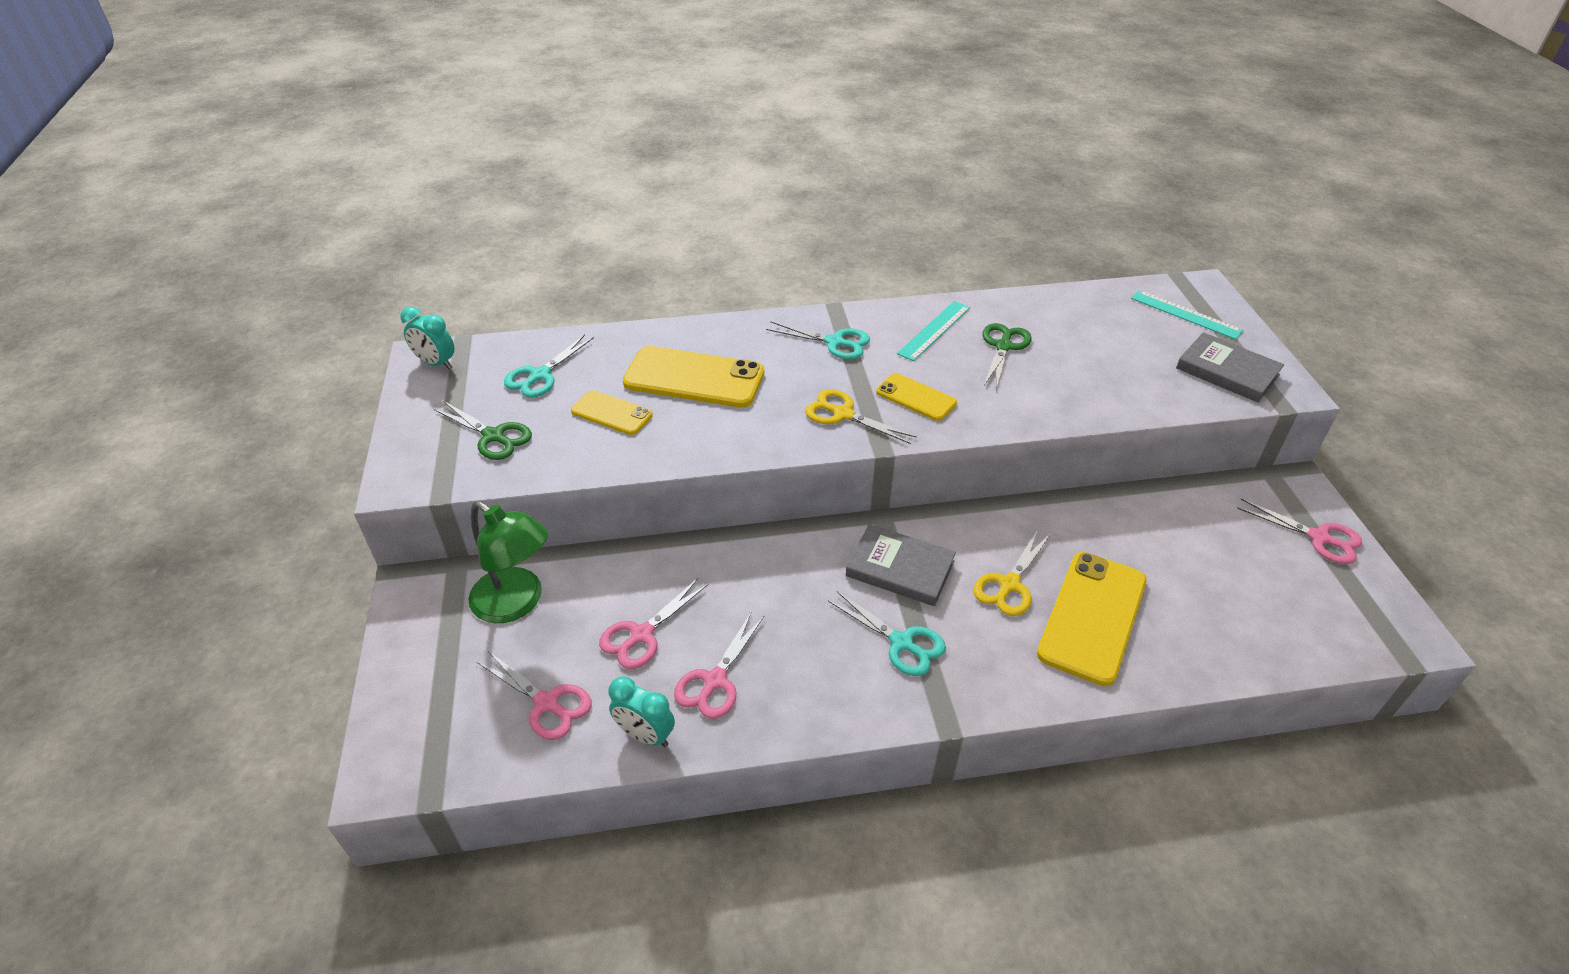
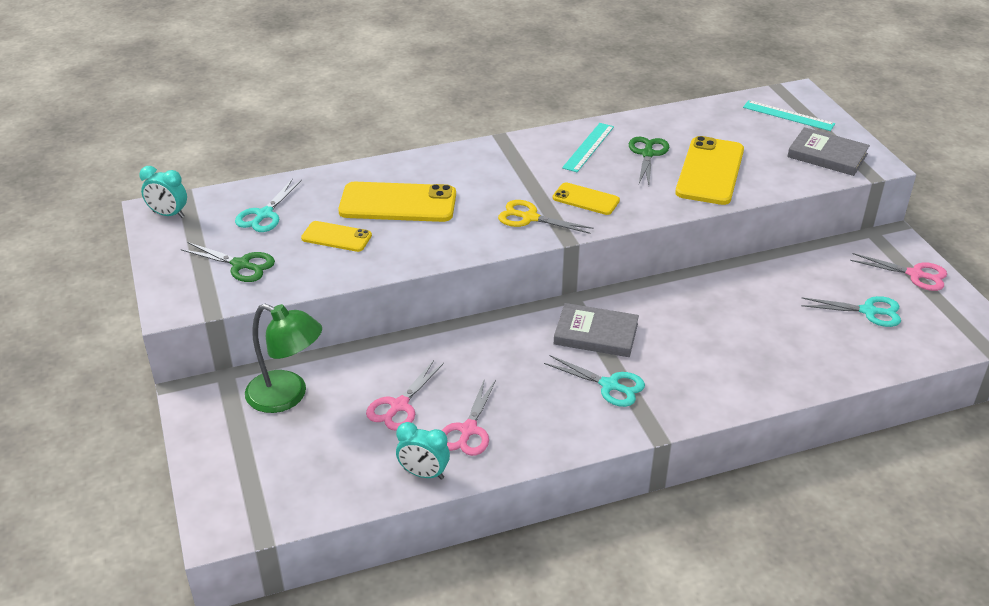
camera: 10 degrees left, 5 degrees down
(547, 703) = (336, 463): pink scissors -> none
(835, 342) = (508, 164): turquoise scissors -> turquoise scissors (868, 311)
(1009, 584) = (684, 335): yellow scissors -> none
(1092, 617) = (753, 349): yellow phone -> yellow phone (710, 171)

